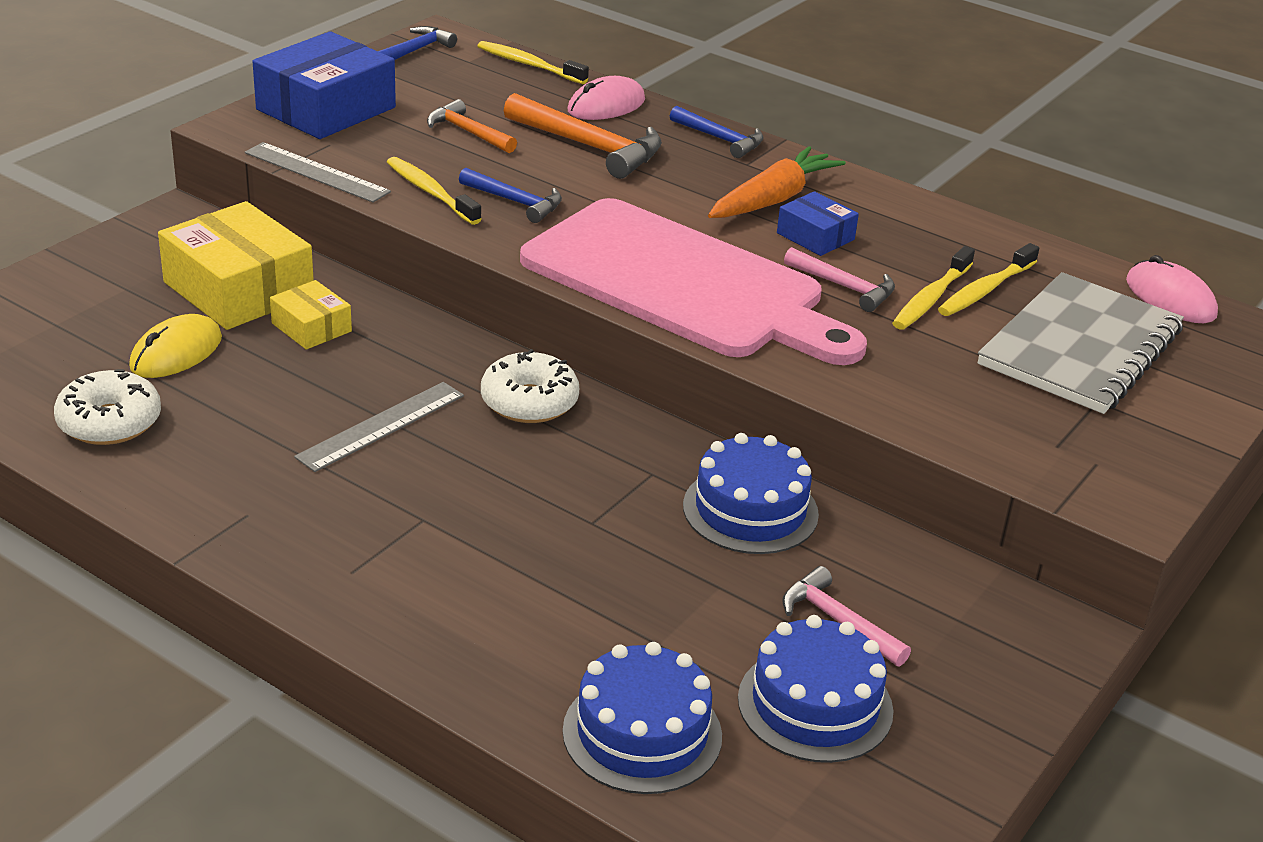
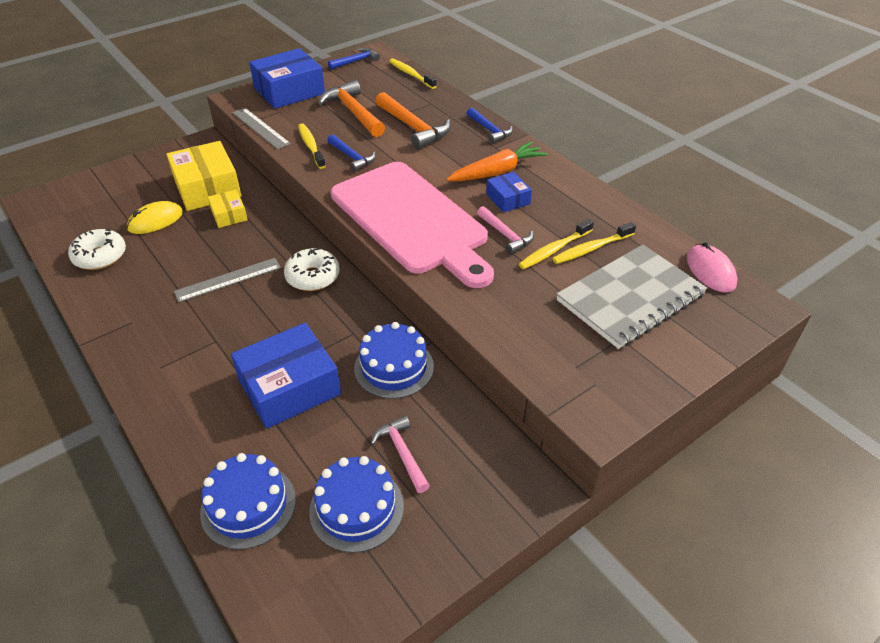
camera: 20 degrees right, 10 degrees up
(468, 132) = (353, 112): orange hammer -> orange hammer, size x1.64
(598, 564) = (289, 387): none -> blue box
(606, 105) = (438, 103): pink mouse -> none

